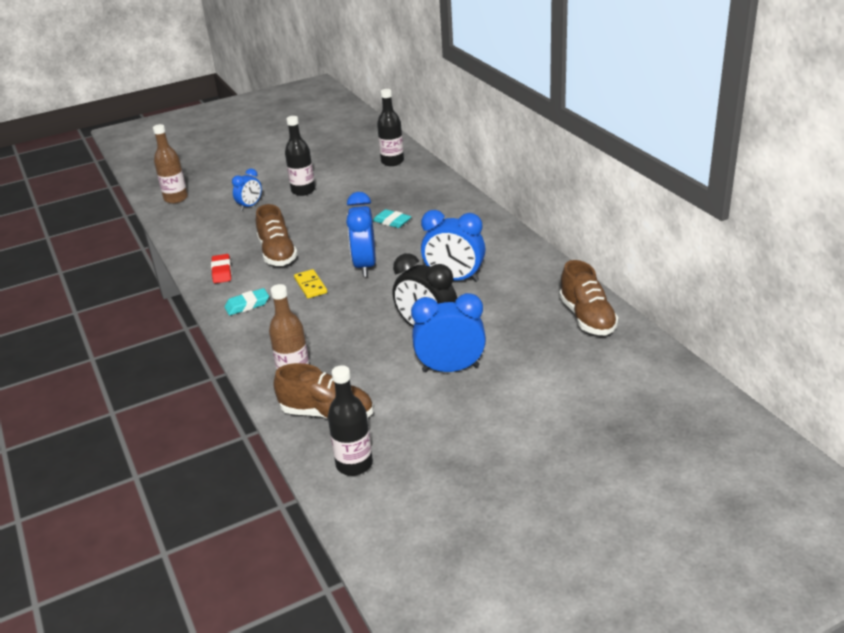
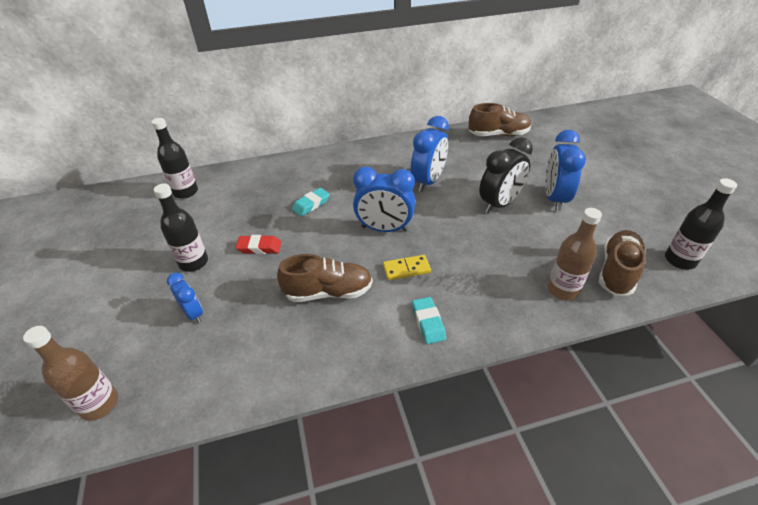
camera: 80 degrees left, 10 degrees up
(222, 271) = (345, 346): red eraser -> red eraser (259, 247)

